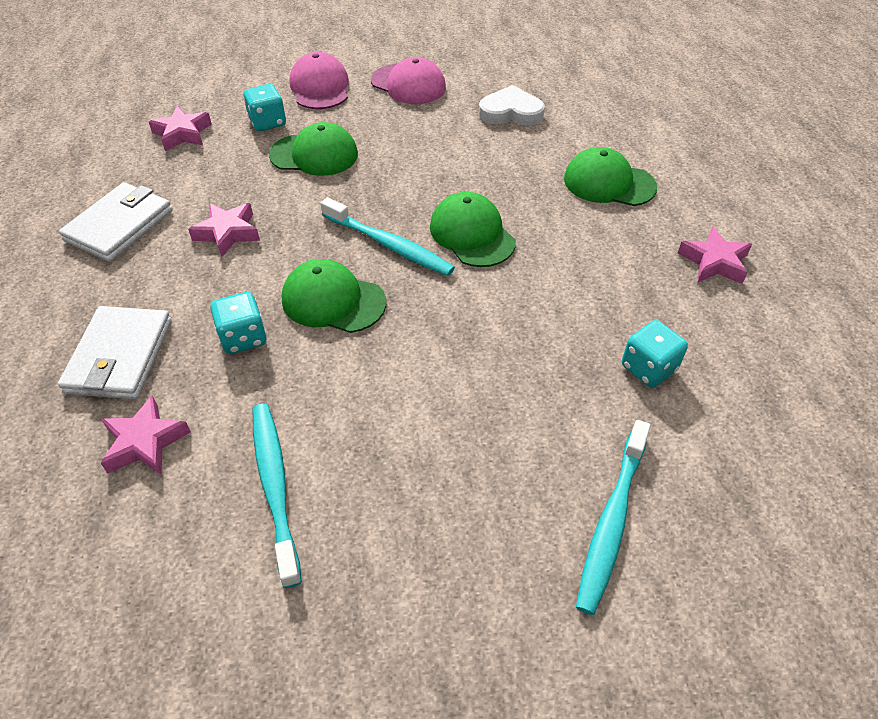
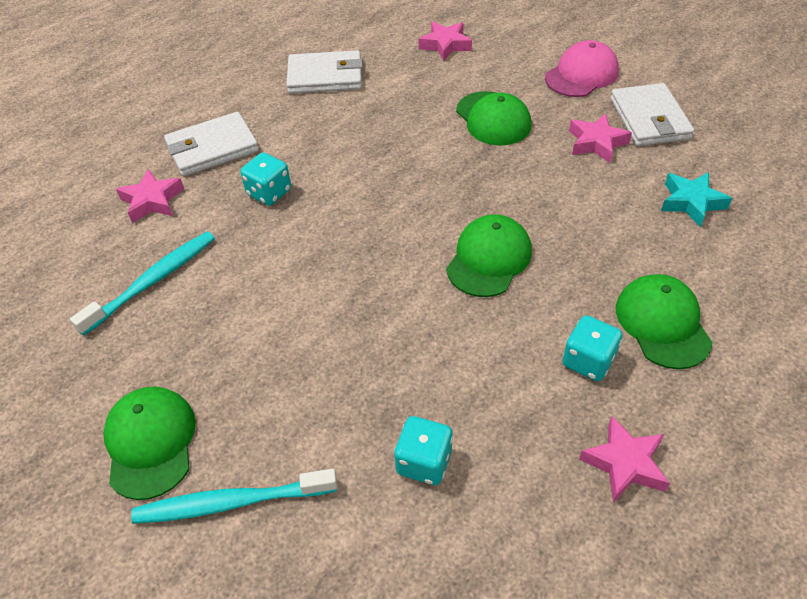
camera: 60 degrees right, 0 degrees up
(227, 233) = (363, 127): pink star -> pink star (596, 143)
(268, 122) = (504, 75): turquoise dice -> turquoise dice (588, 361)
(333, 301) = (341, 217): green cap -> green cap (150, 443)
(389, 245) = (428, 216): turquoise toothbrush -> none
(408, 84) = (649, 119): pink cap -> white wallet
(511, 112) = (691, 202): white heart -> turquoise star

